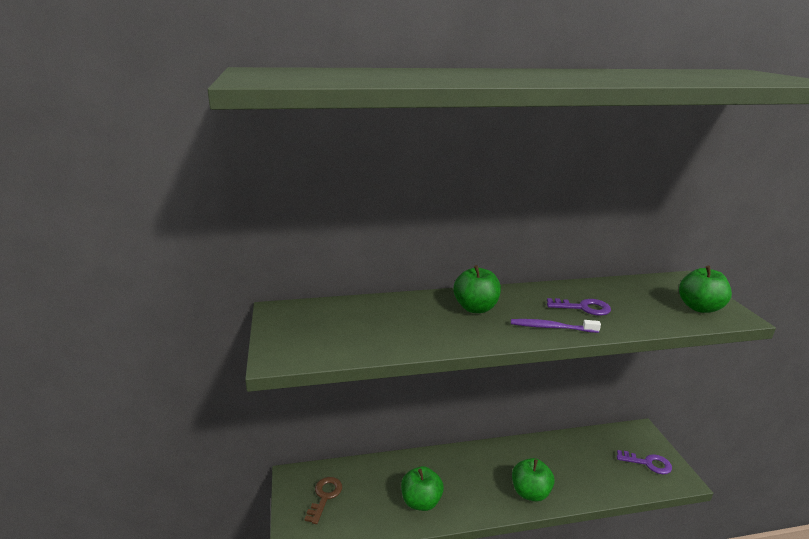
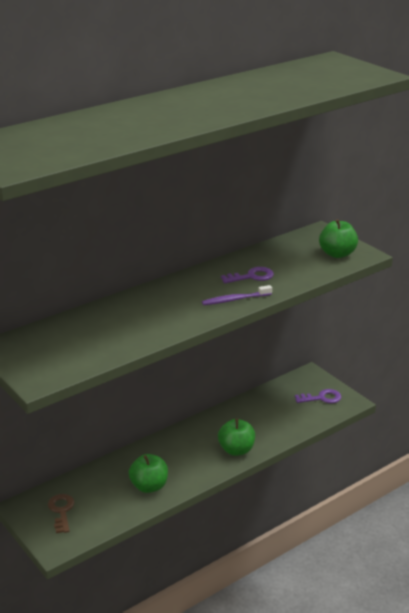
camera: 25 degrees left, 5 degrees up
(475, 308) = (167, 299): green apple -> none

